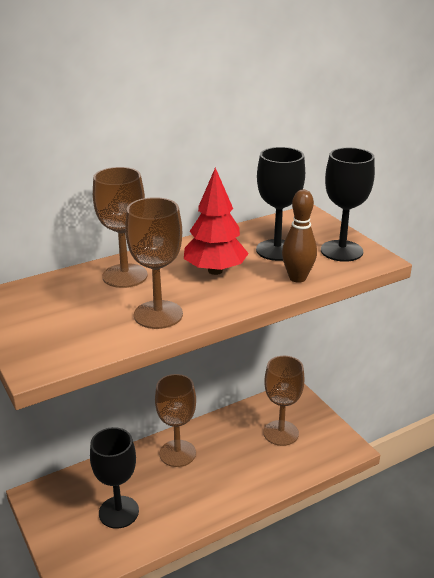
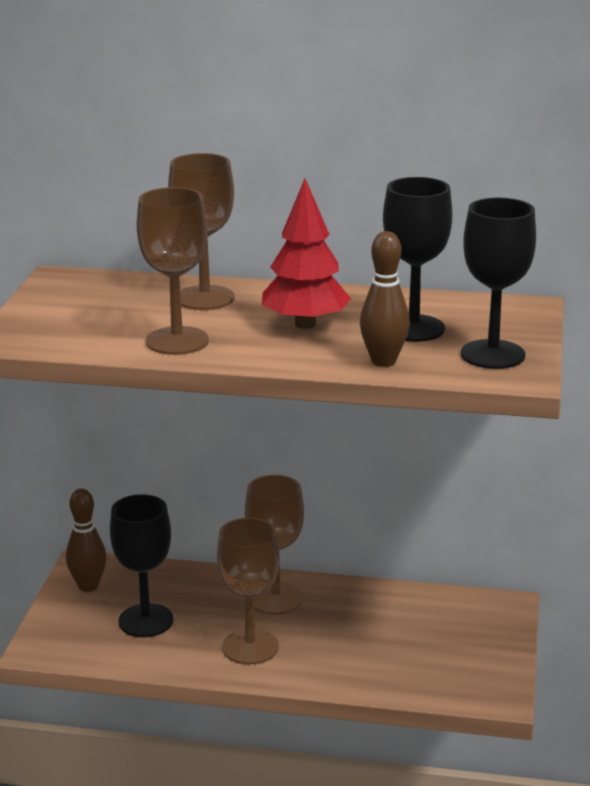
camera: 40 degrees right, 5 degrees down
(54, 509) = (88, 586): none -> brown bowling pin
(281, 433) = (428, 638): brown goblet -> brown goblet (250, 647)

